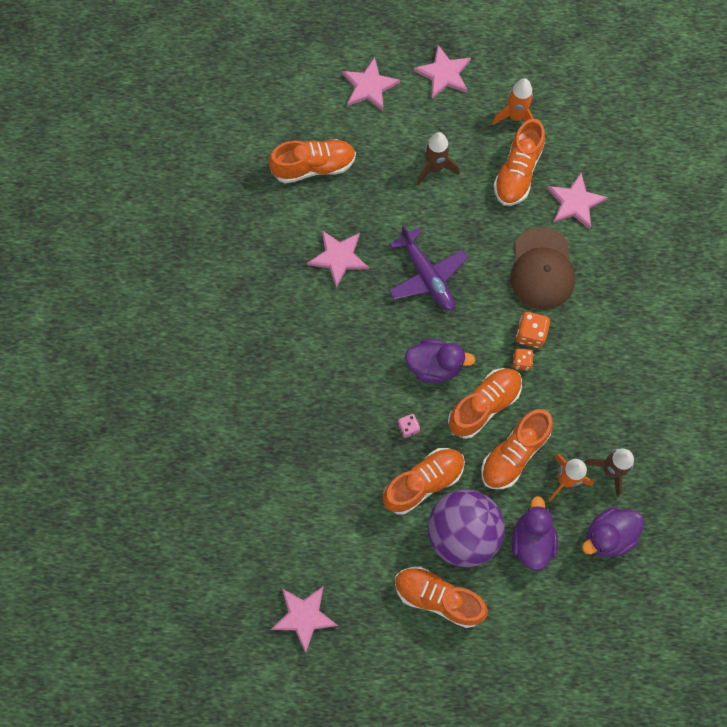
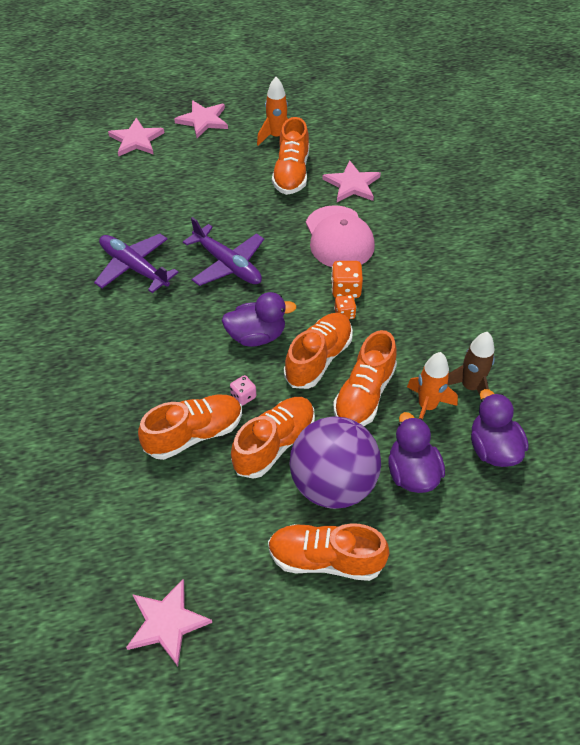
camera: 15 degrees left, 20 degrees down
(314, 166) = (95, 204): orange shoe -> orange shoe (194, 434)
(338, 257) = (134, 267): pink star -> purple plane
(434, 168) = (213, 184): brown rocket -> none
(542, 269) = (339, 237): brown cap -> pink cap
(608, 536) = (493, 448): purple duck -> purple duck turned 120 degrees clockwise

